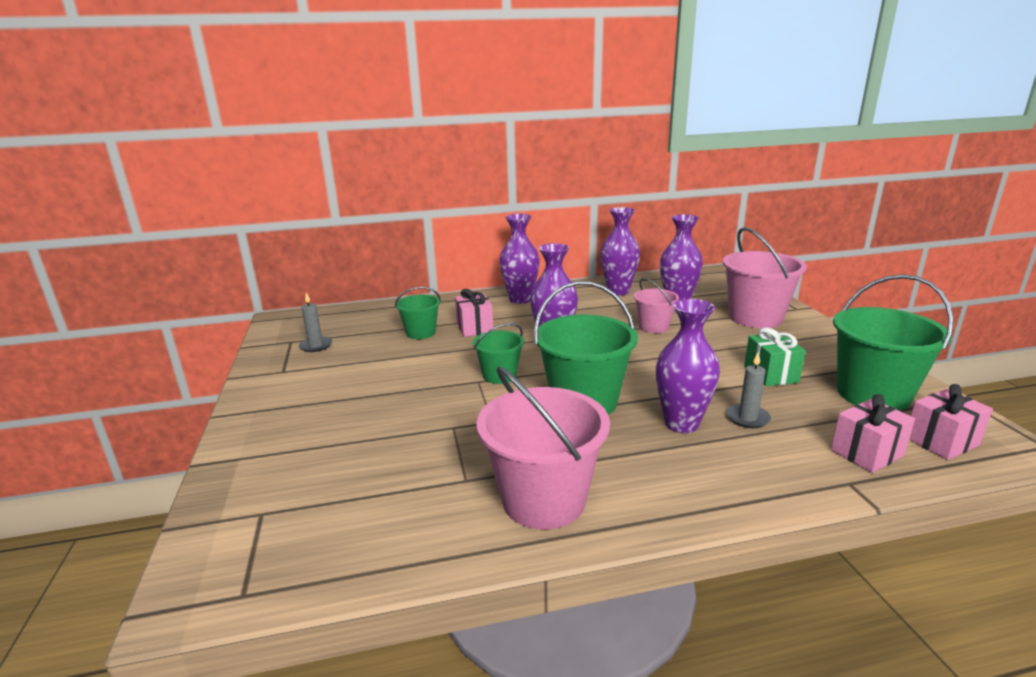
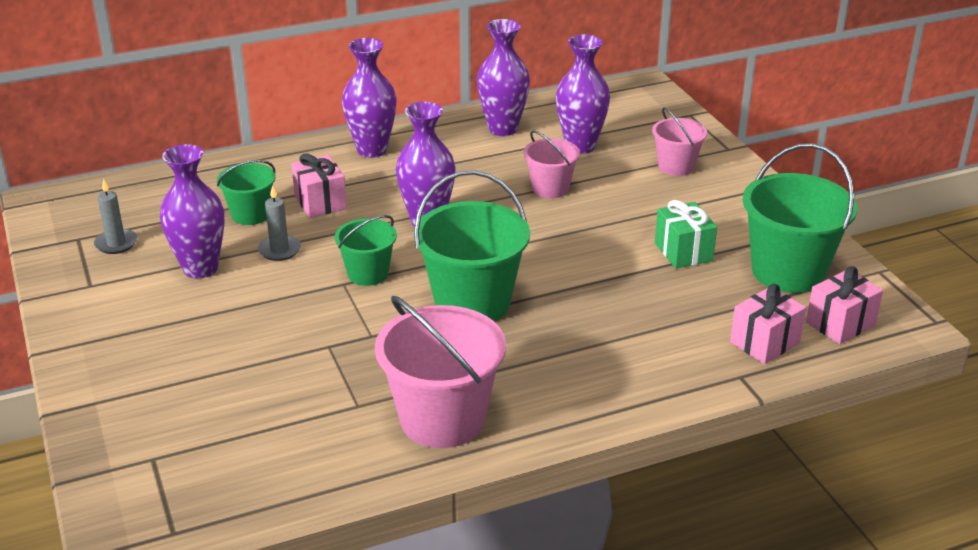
camera: 10 degrees left, 10 degrees up
(681, 424) = (580, 323): purple vase -> purple vase (200, 268)
(747, 418) = (651, 311): grey candle -> grey candle (279, 250)
(755, 317) = (676, 166): pink bucket -> pink bucket, size x0.56

